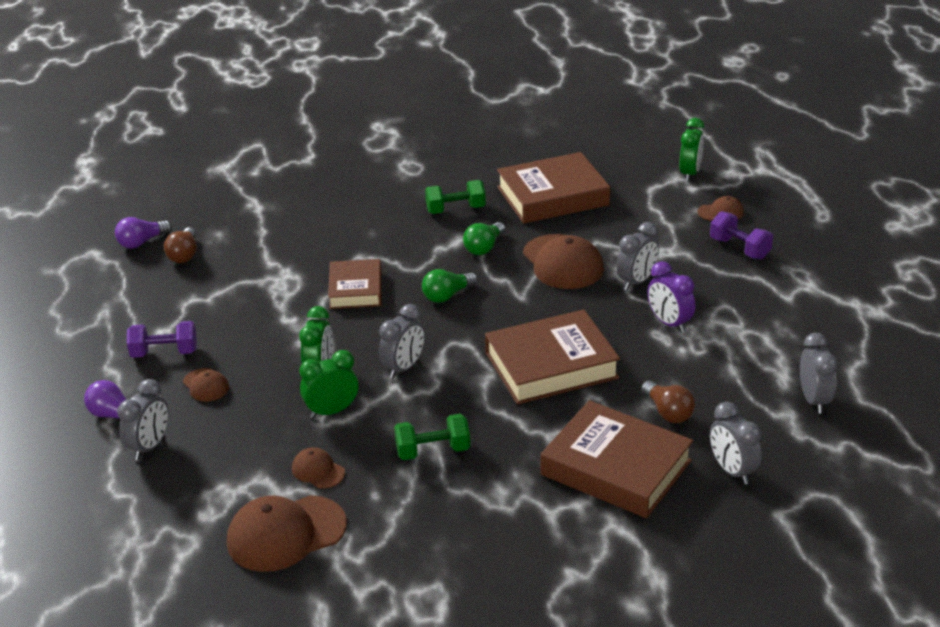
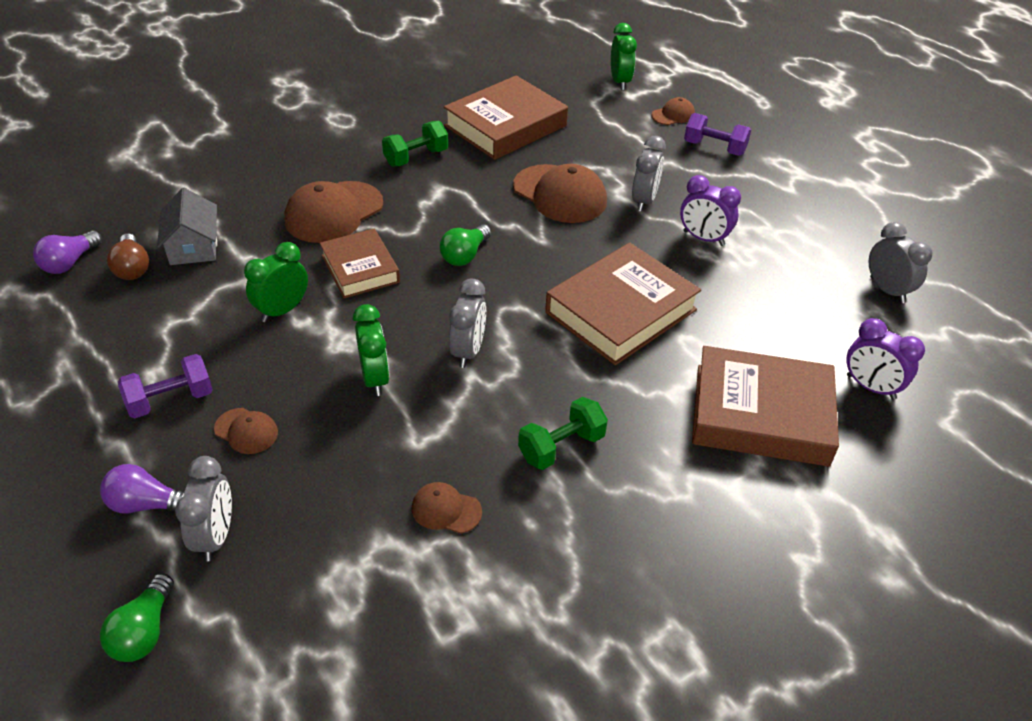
camera: 25 degrees left, 10 degrees up
(237, 247) = (193, 246): none -> grey house
(286, 534) = (456, 610): brown cap -> brown cap (334, 212)
(332, 411) = (418, 426): green clock -> green clock (282, 310)
(484, 248) = (471, 193): green light bulb -> green light bulb (144, 631)
(668, 412) = (767, 336): brown light bulb -> none
(732, 471) = (870, 387): grey clock -> purple clock

